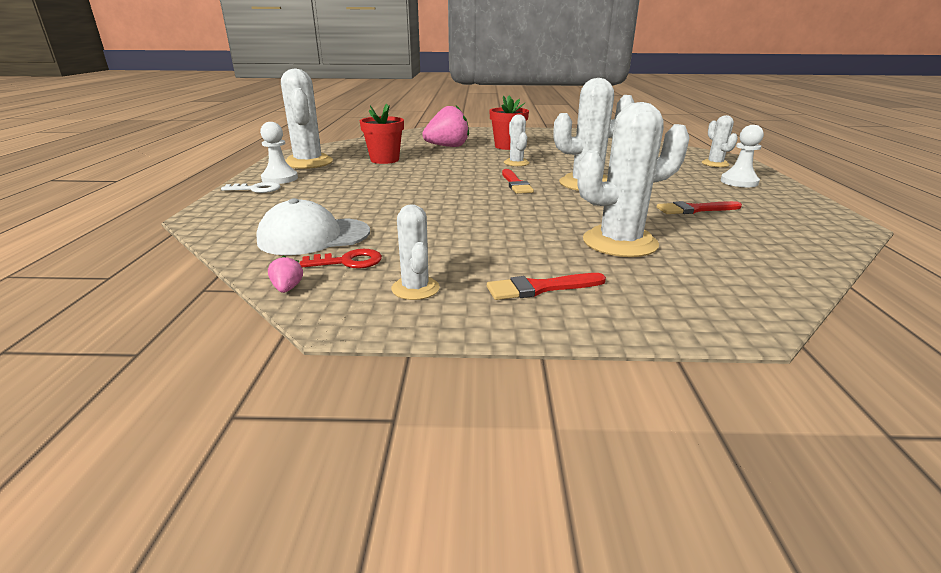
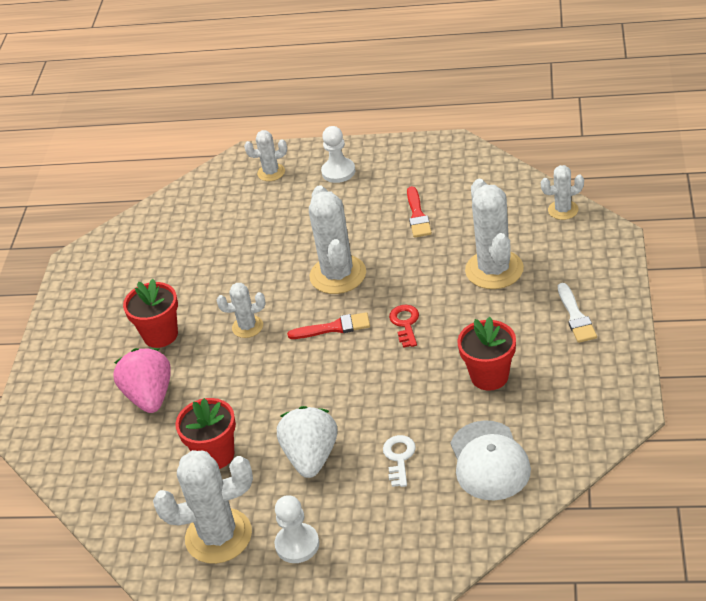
camera: 80 degrees left, 15 degrees up
(256, 189) = (340, 554): white key -> white key (399, 457)
(287, 288) = (590, 451): pink strawberry -> none
(348, 261) = (541, 425): red key -> red key (405, 323)
(366, 180) = (311, 457): none -> white strawberry
(415, 288) = (583, 380): white cactus -> white cactus (563, 210)
(438, 238) = (489, 376): none -> red flower pot
(540, 288) = (576, 316): red brush -> white brush

